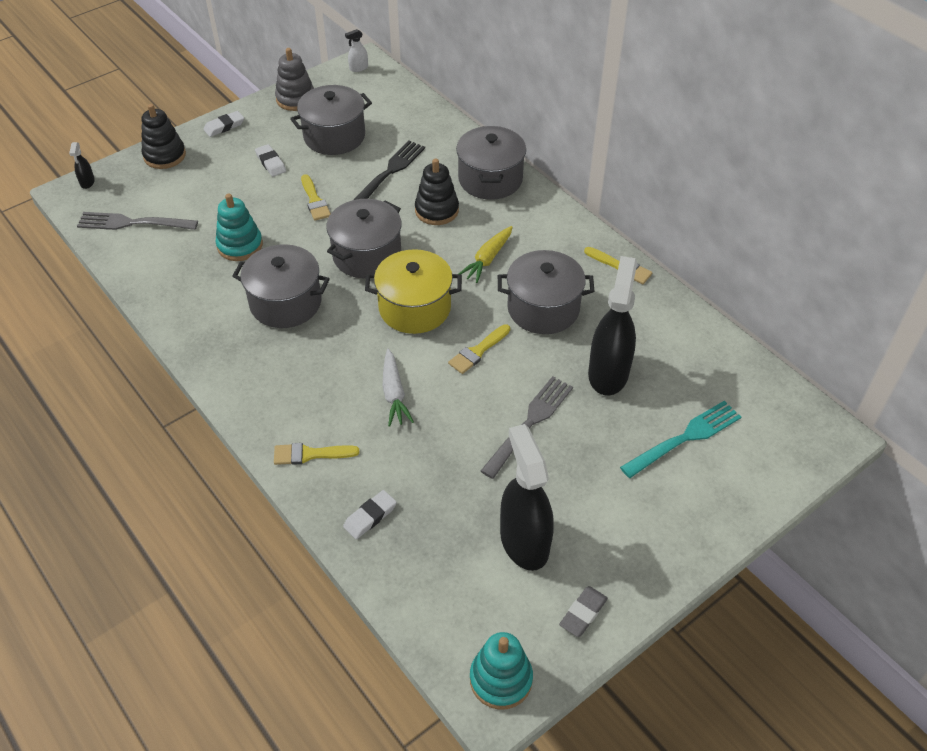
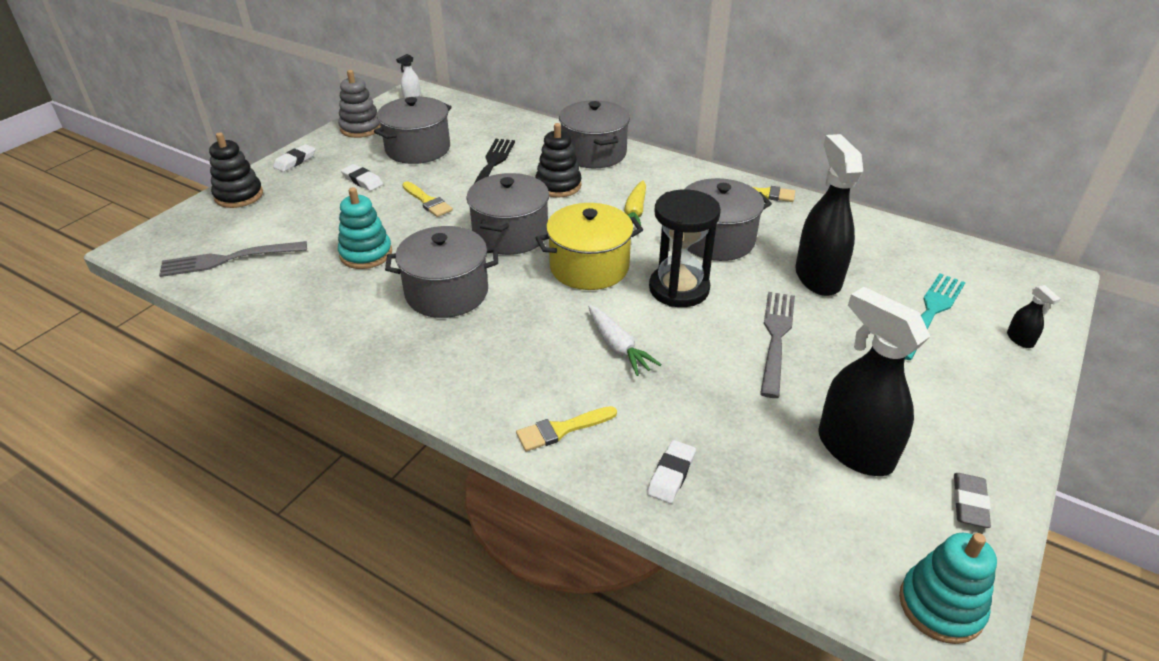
camera: 20 degrees left, 10 degrees down
(87, 182) = (155, 234): black spray bottle -> black spray bottle (1020, 339)
(478, 351) = (679, 289): yellow brush -> black hourglass

